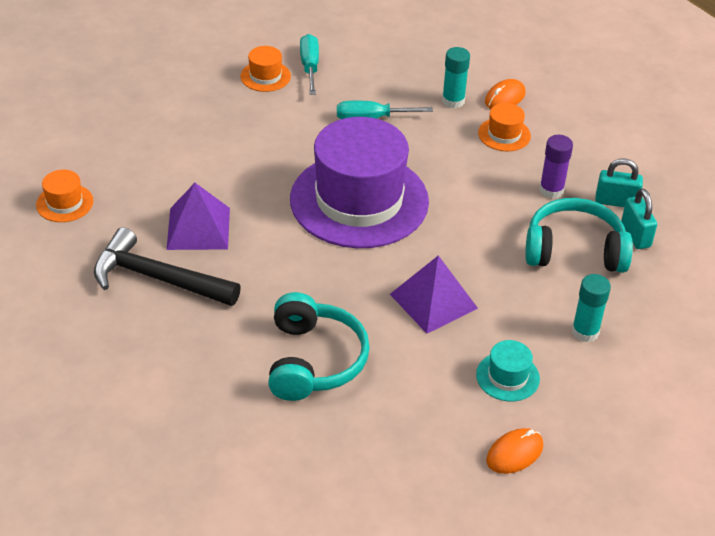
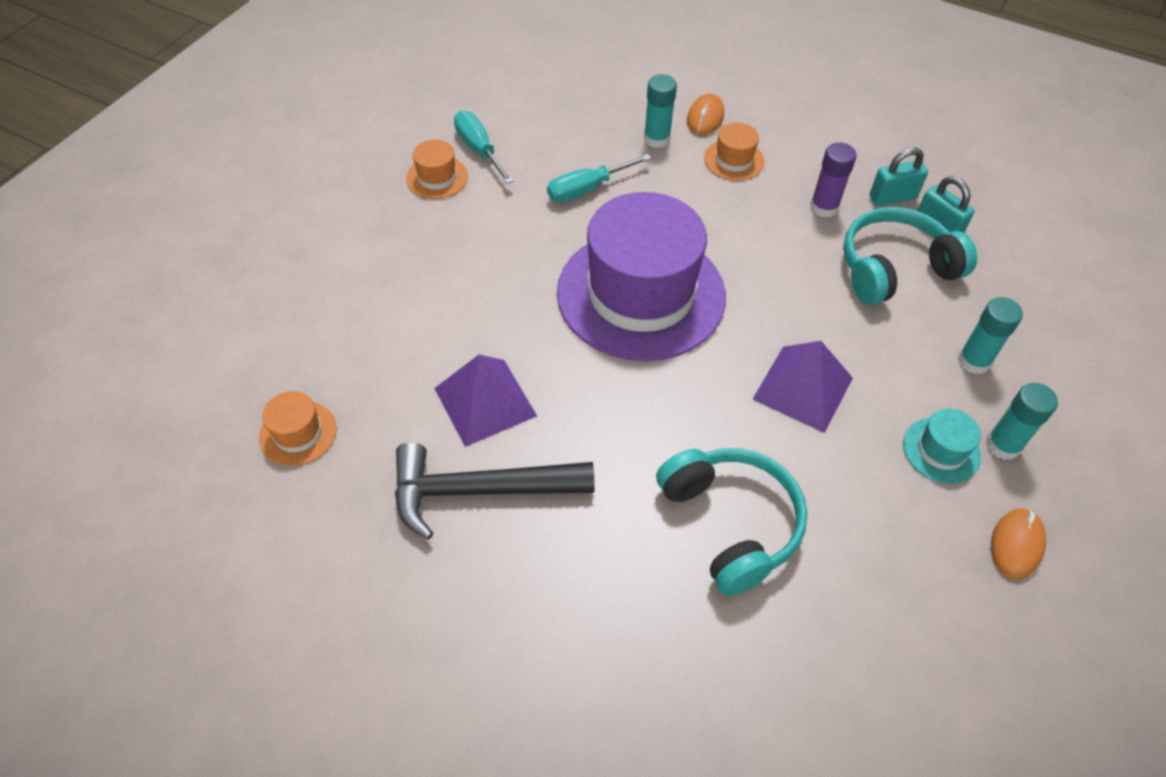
camera: 25 degrees left, 10 degrees up
(560, 391) = (1003, 445): none -> turquoise glue stick

